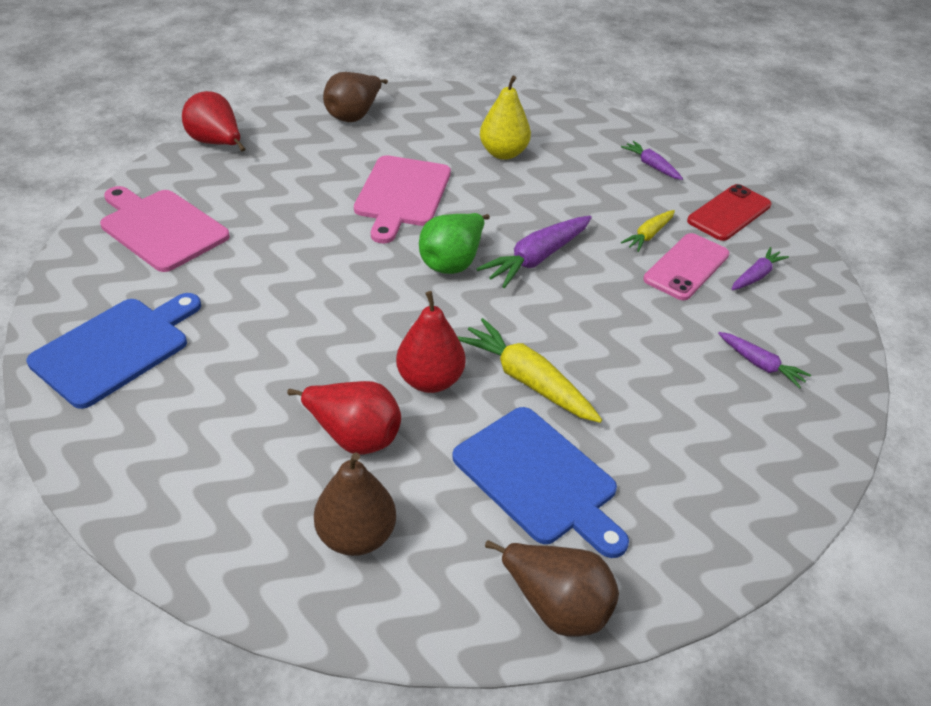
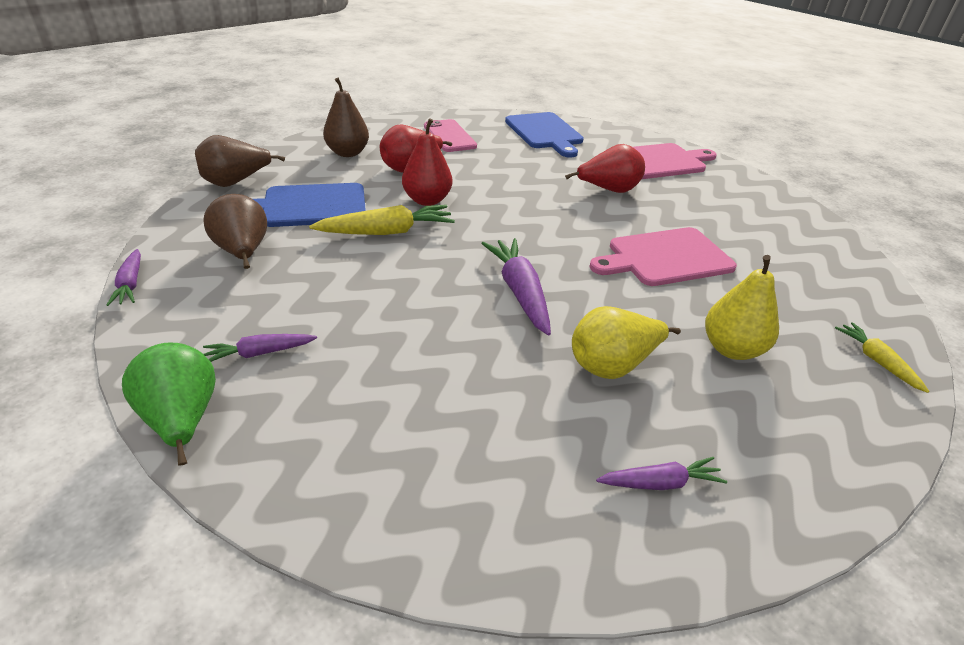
camera: 120 degrees right, 5 degrees down
(216, 144) = (780, 200): red pear -> red pear (608, 190)
(354, 115) = (836, 277): brown pear -> brown pear (243, 253)
(402, 194) = (665, 258): pink cutting board -> pink cutting board turned 60 degrees counterclockwise
(452, 262) = (546, 249): green pear -> green pear (182, 420)
(575, 196) = (612, 365): none -> yellow pear
(648, 235) = (503, 387): yellow carrot -> yellow carrot (876, 361)
(686, 267) = (428, 386): pink phone -> pink phone (449, 136)
(729, 213) = (497, 502): red phone -> none
(756, 276) = (363, 439): purple carrot -> purple carrot (131, 284)

